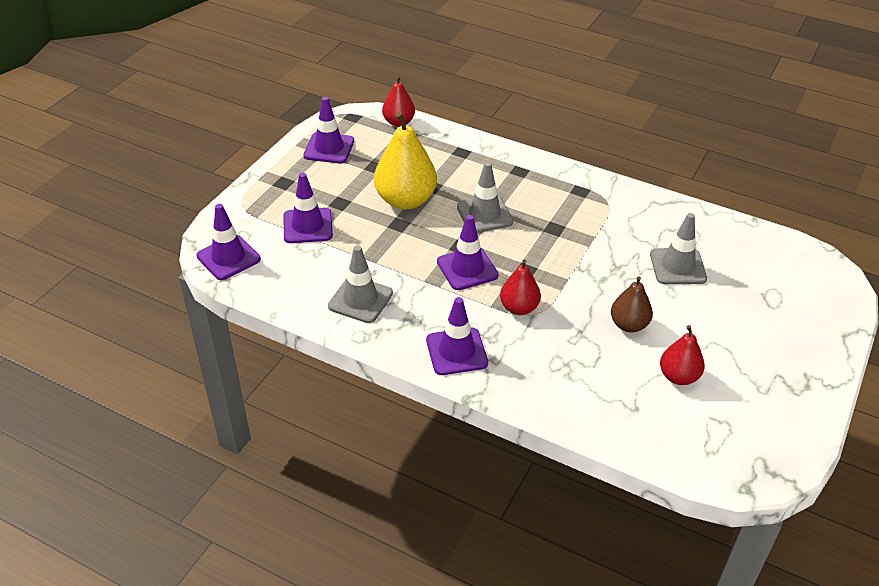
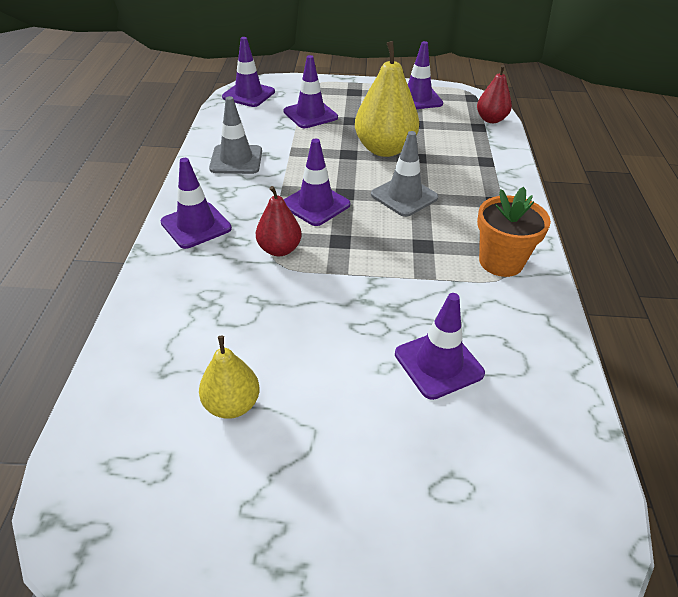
camera: 65 degrees right, 0 degrees up
(591, 198) = (501, 262): none -> orange flower pot
(628, 325) = (301, 339): brown pear -> none
(677, 266) = (438, 364): grey traffic cone -> purple traffic cone
(678, 376) = (232, 405): red pear -> yellow pear

